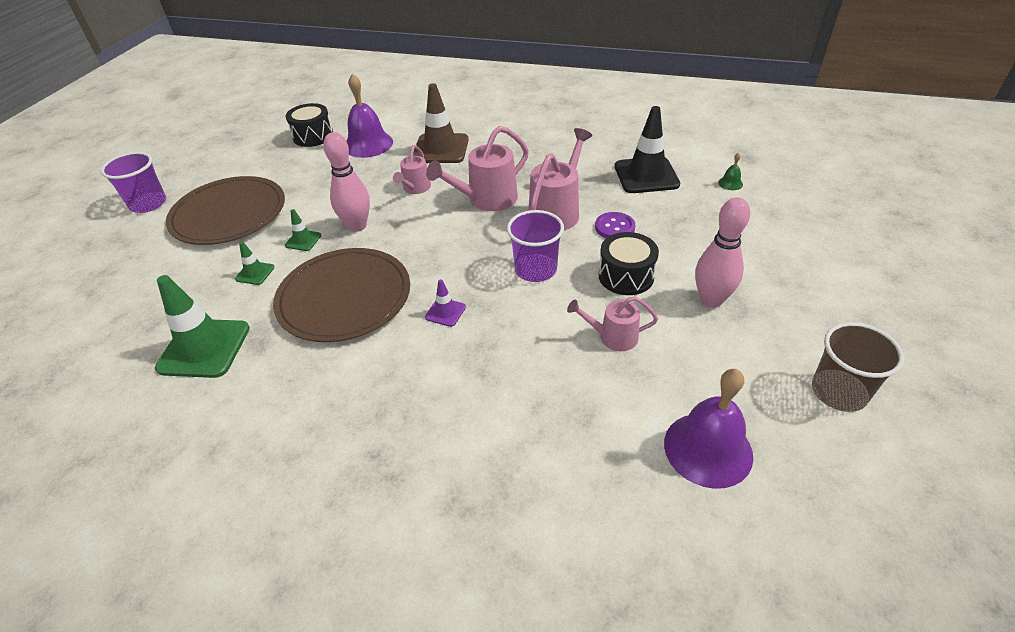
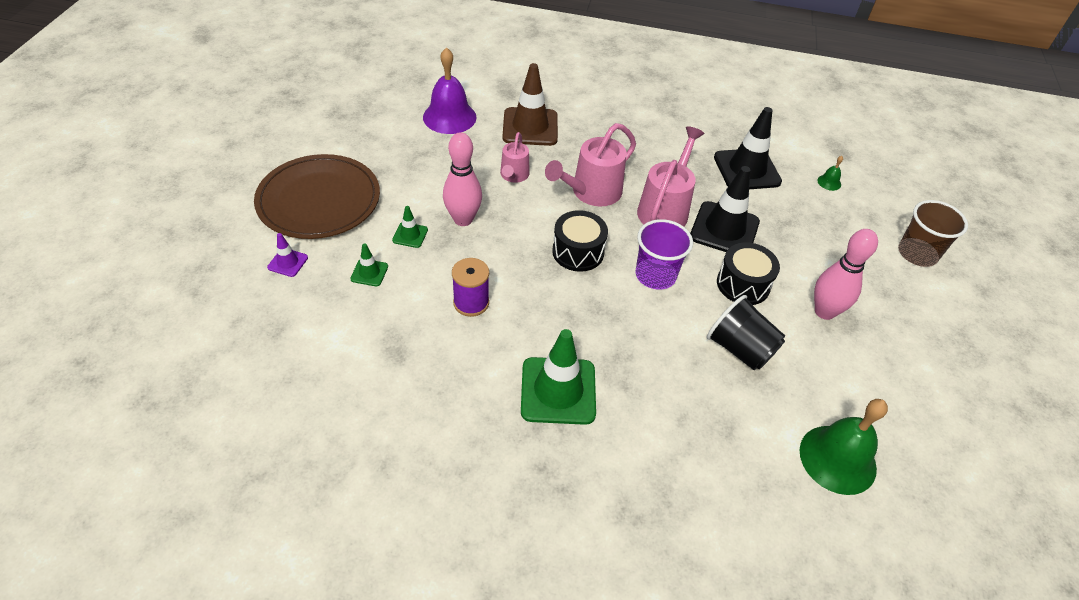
camera: 10 degrees left, 5 degrees up
(148, 204) = (222, 183): purple cup -> none
(204, 348) = (342, 357): green traffic cone -> green traffic cone (558, 391)
(313, 136) = (385, 103): black drum -> black drum (578, 252)
(344, 297) = (471, 303): brown plate -> purple spool
(445, 312) = (576, 320): purple traffic cone -> purple traffic cone (288, 262)
(612, 337) = (740, 349): pink watering can -> black cup
(614, 227) = (724, 229): purple button -> black traffic cone
(708, 449) = (837, 459): purple bell -> green bell
(838, 392) = (942, 405): brown cup -> brown cup (917, 254)

